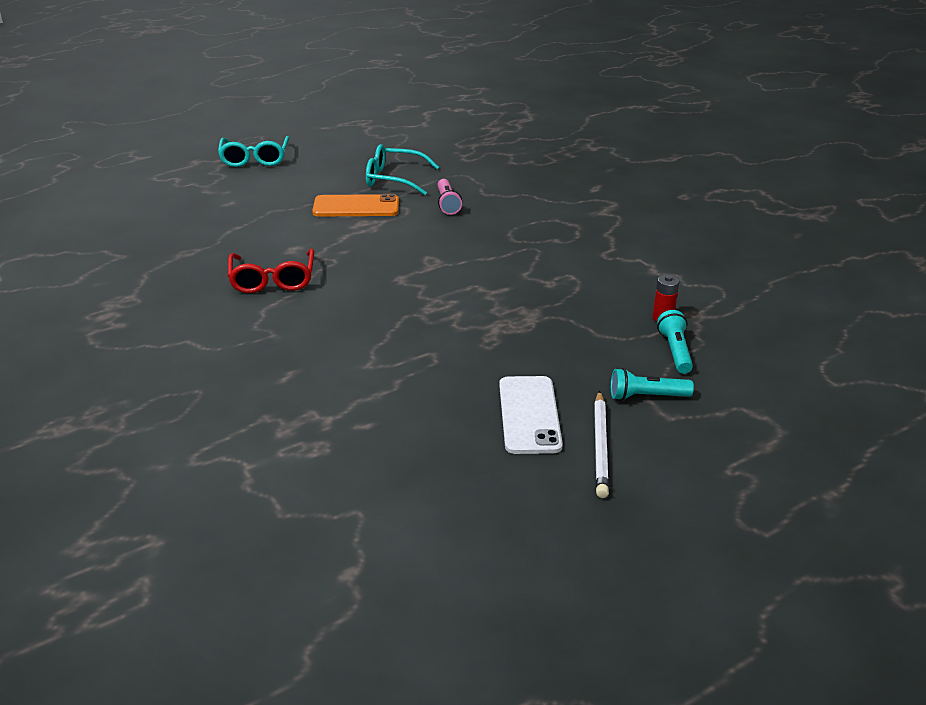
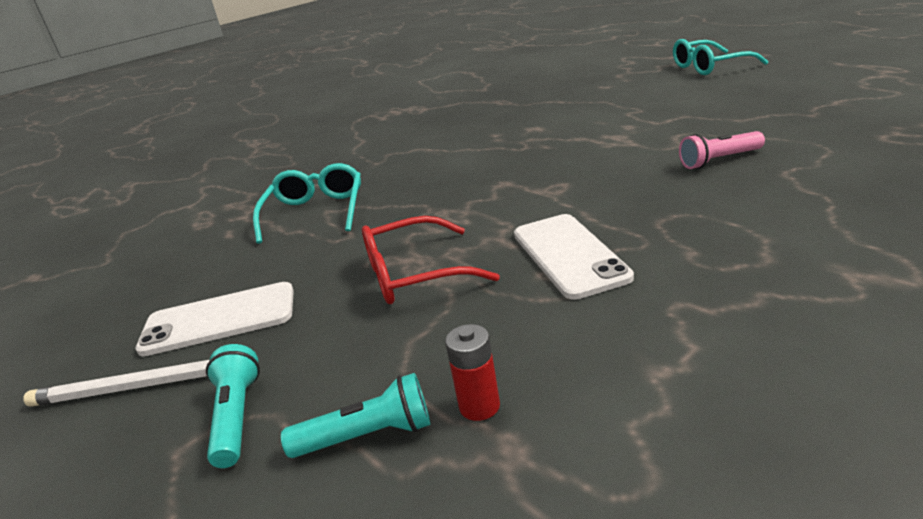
camera: 85 degrees right, 5 degrees down
(272, 280) = (470, 137): red glasses -> red glasses (413, 274)
(356, 207) = (652, 125): orange phone -> none
(393, 179) = (750, 120): turquoise glasses -> turquoise glasses (316, 212)
(534, 272) = (569, 255): none -> white phone

